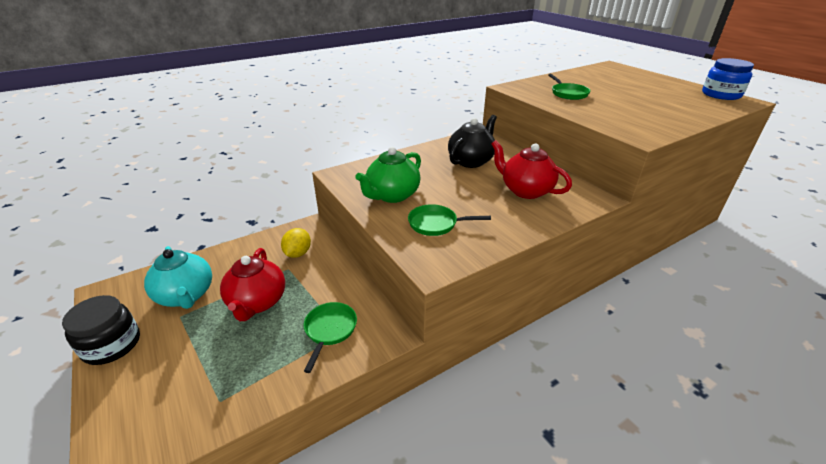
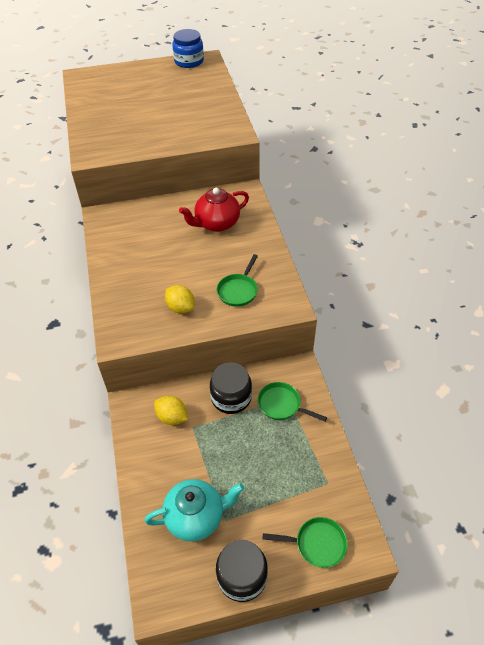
camera: 70 degrees left, 15 degrees up
(257, 302) = (230, 455): red teapot -> none
(330, 286) = (231, 397): none -> black jar
(392, 195) = (180, 308): green teapot -> yellow lemon
(471, 161) = (149, 238): black teapot -> none
(568, 93) = (130, 130): green pan -> green pan (317, 544)

